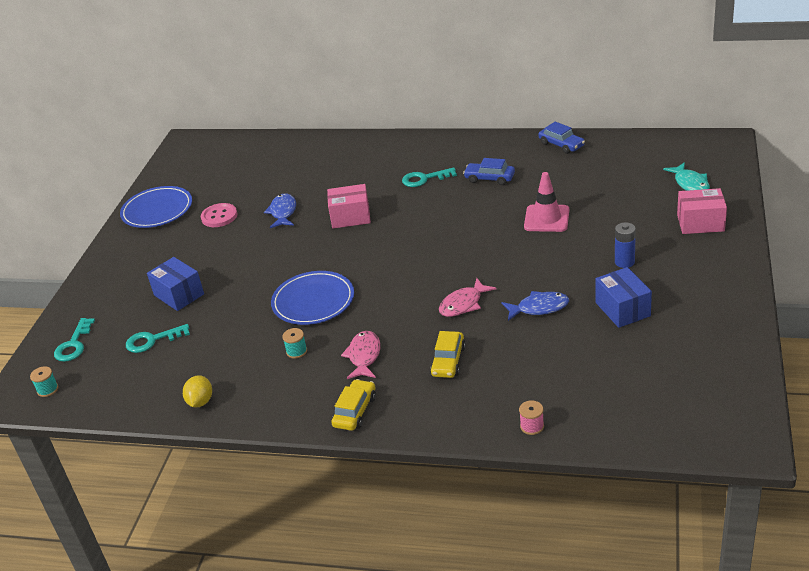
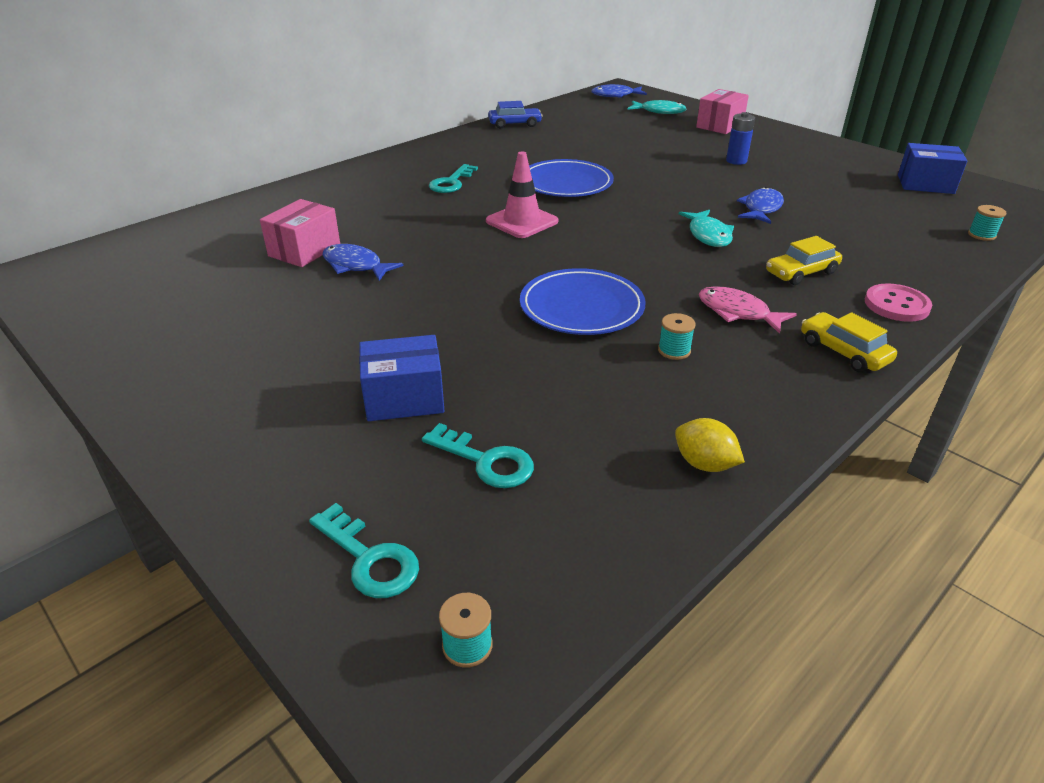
camera: 60 degrees left, 0 degrees up
(152, 340) = (486, 461): turquoise key -> turquoise key turned 75 degrees counterclockwise
(157, 210) = (148, 348): blue plate -> blue plate (566, 183)
(219, 216) = (273, 307): pink button -> pink button (896, 305)
(350, 217) = (447, 235): pink box -> pink box (304, 250)
(448, 361) = (801, 272): yellow car -> yellow car turned 105 degrees clockwise
(463, 304) = (708, 235): pink fish -> turquoise fish
(489, 178) = (510, 160): blue car -> none
(532, 426) = (954, 270): pink spool -> none
(546, 218) = (621, 163): pink traffic cone -> pink traffic cone (522, 221)
(621, 424) = (981, 235): none -> turquoise spool
(622, 309) = (806, 182): blue box -> blue box (925, 184)
(698, 149) = (615, 95): none -> blue fish

